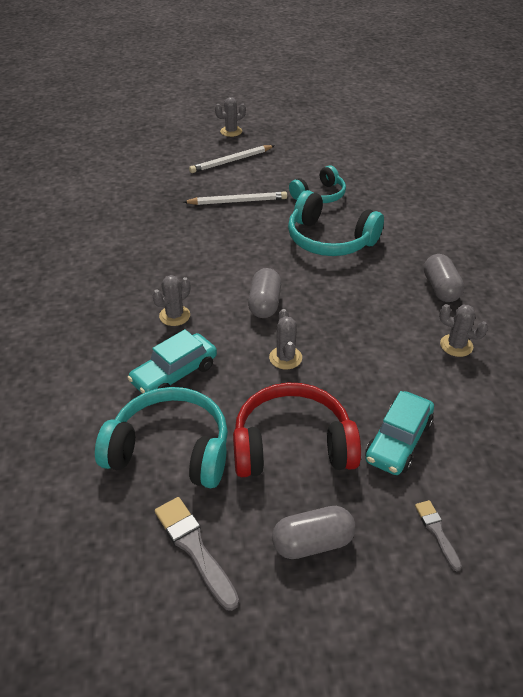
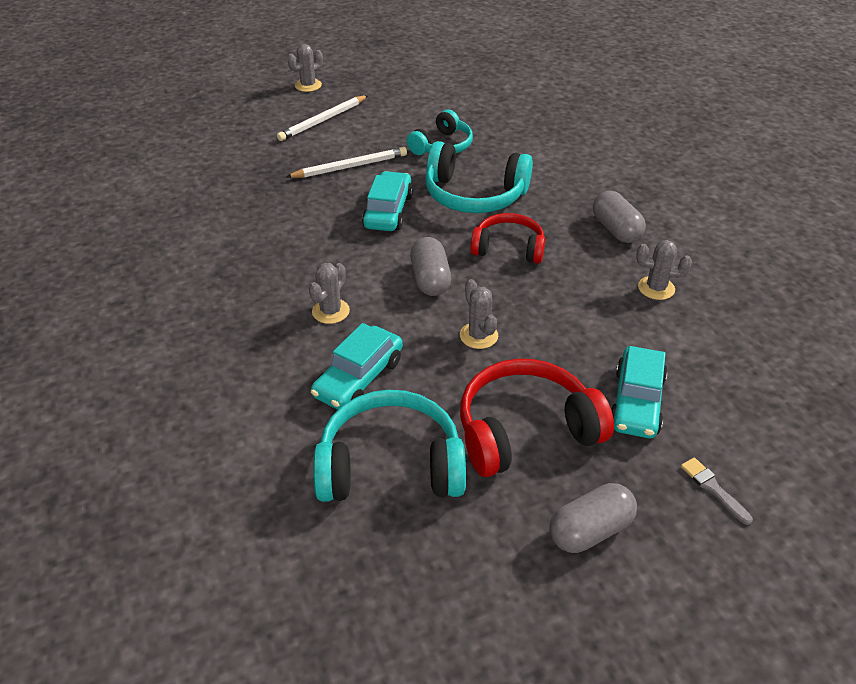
camera: 15 degrees left, 0 degrees up
(194, 548) = (463, 567): grey brush -> none
(253, 242) = (388, 211): none -> turquoise car
(340, 289) = (508, 248): none -> red headphones

